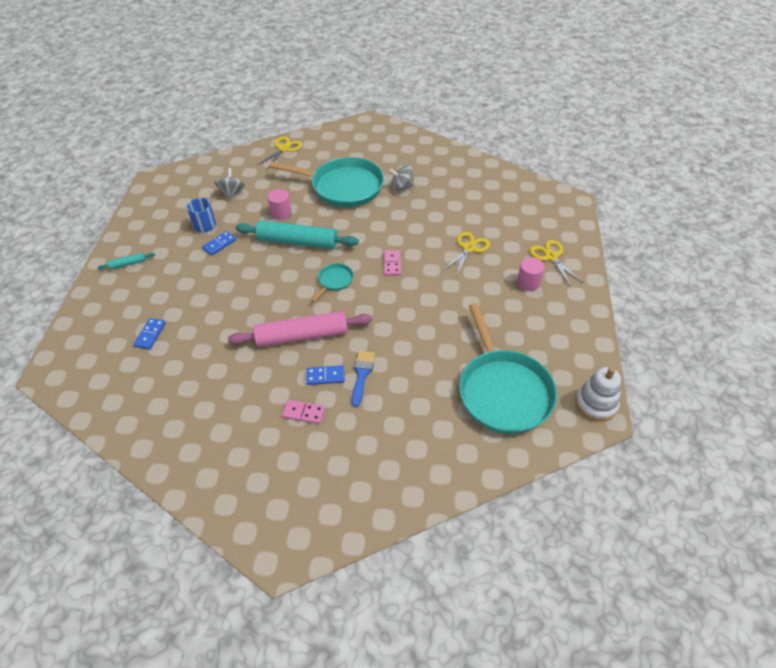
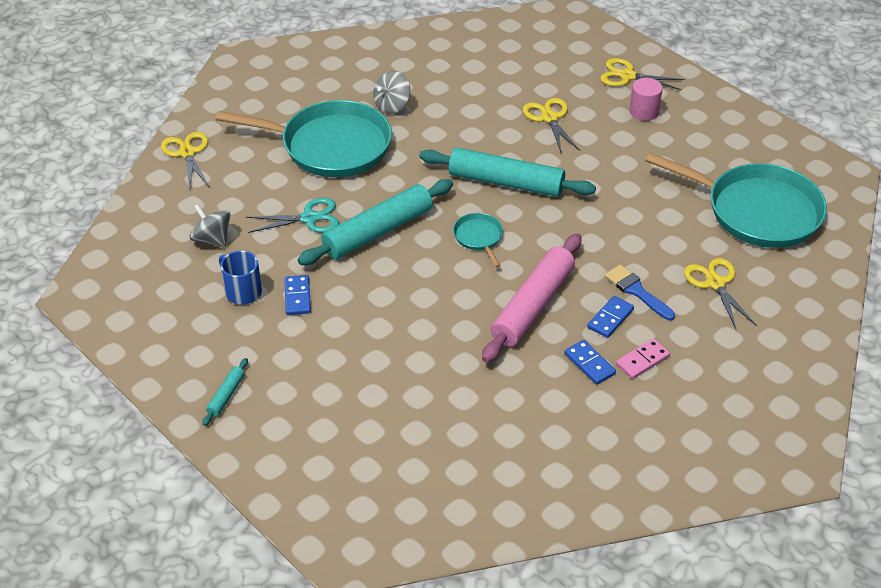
camera: 50 degrees left, 5 degrees down
(150, 335) = (385, 430): blue domino -> blue domino (589, 364)
(281, 213) = (309, 218): pink cylinder -> turquoise scissors
(343, 187) = (330, 146): turquoise pan -> turquoise pan turned 45 degrees clockwise
(392, 264) = (506, 182): pink domino -> turquoise rolling pin
(410, 409) = (715, 283): none -> yellow scissors
(596, 404) = (828, 166): white stacking toy -> none

